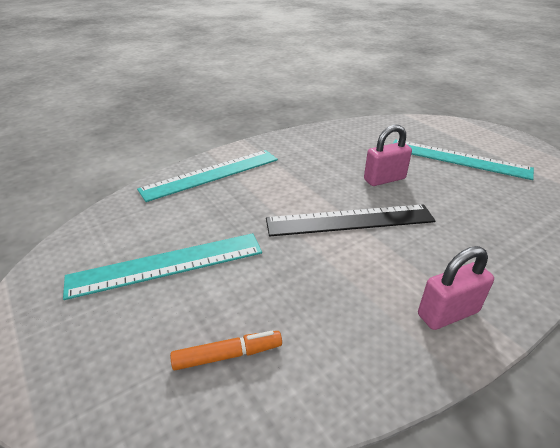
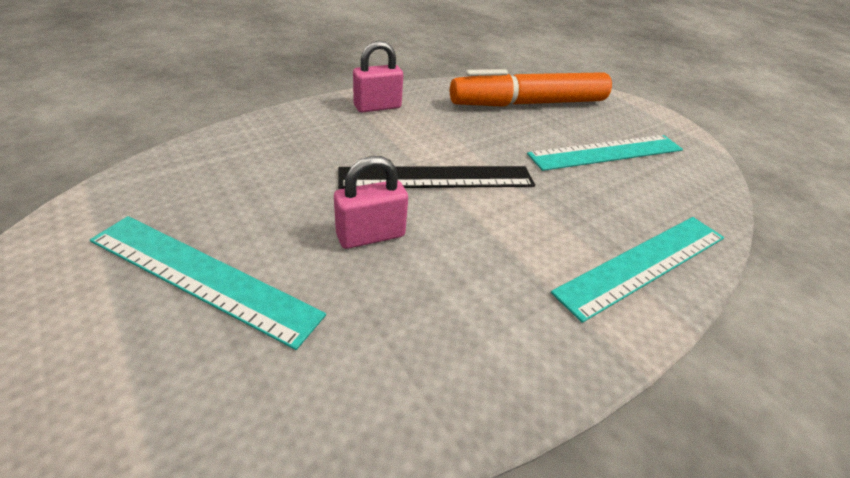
camera: 175 degrees right, 5 degrees up
(228, 355) = (528, 103): orange marker -> orange marker, size x2.42

